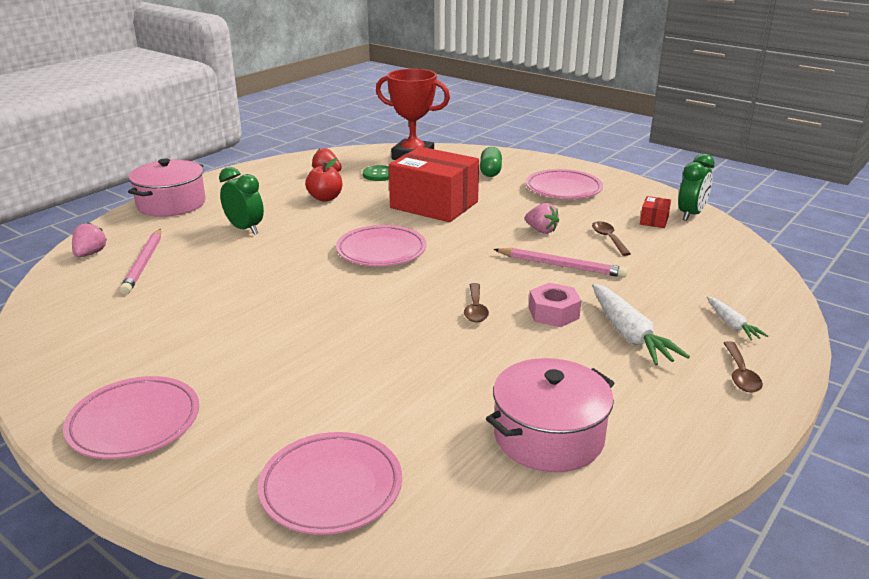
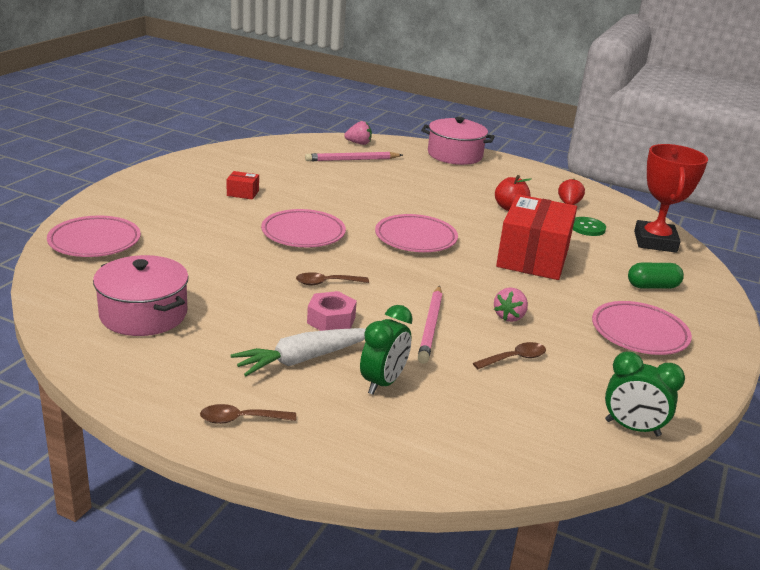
camera: 75 degrees right, 0 degrees up
(134, 423) = (160, 184): pink plate -> pink plate (303, 233)
(245, 229) = (426, 184): green clock -> green clock (383, 383)
(654, 220) = (590, 395): red box -> red box (243, 193)
(732, 324) = (340, 426): white carrot -> none

